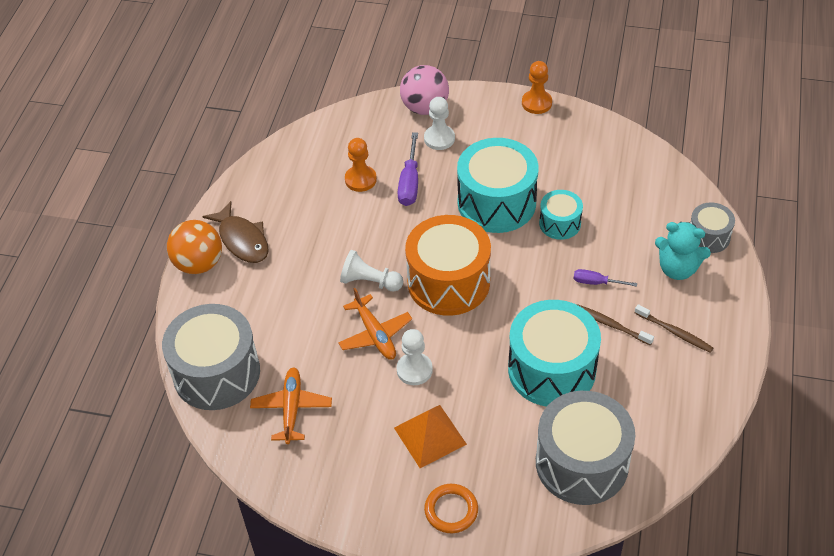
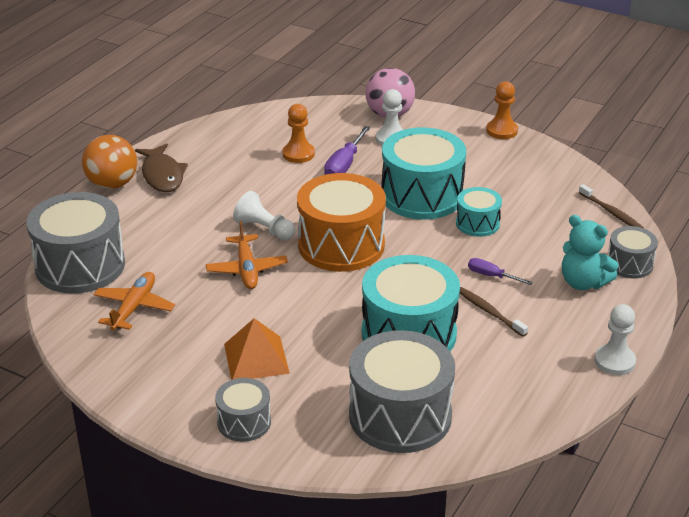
camera: 15 degrees right, 15 degrees down
(414, 370) = (270, 304): white pawn -> white pawn (614, 361)
(451, 510) = (244, 422): orange ring -> grey drum
(674, 332) = (554, 332): brown toothbrush -> brown toothbrush (611, 212)

